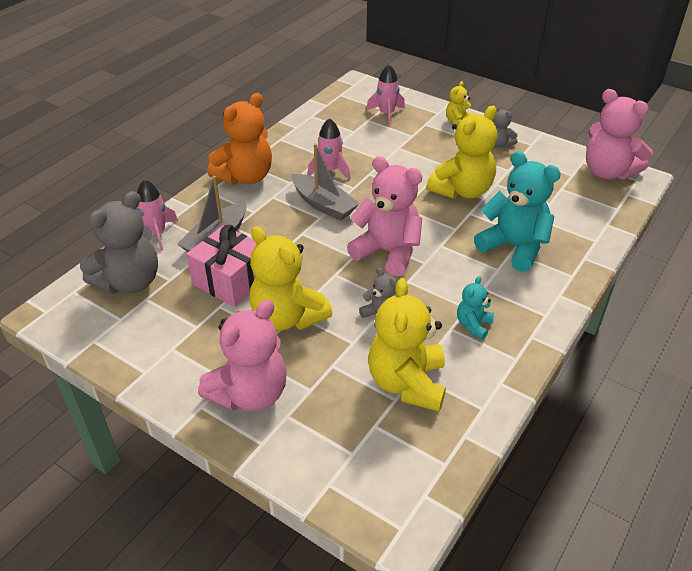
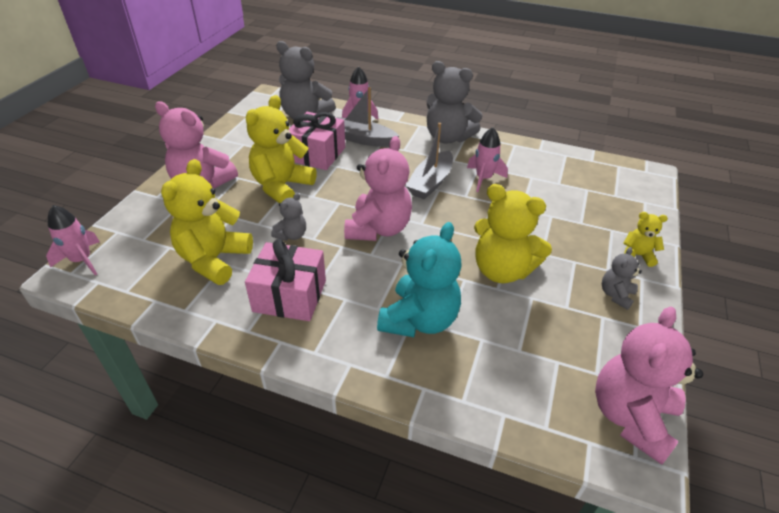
camera: 75 degrees right, 0 degrees up
(245, 177) = (448, 137): orange teddy bear -> grey teddy bear
(386, 114) = (608, 200): pink rocket -> pink rocket (82, 260)
(407, 383) = (214, 259): yellow teddy bear -> yellow teddy bear turned 60 degrees counterclockwise
(473, 325) = (290, 296): turquoise teddy bear -> pink gift

